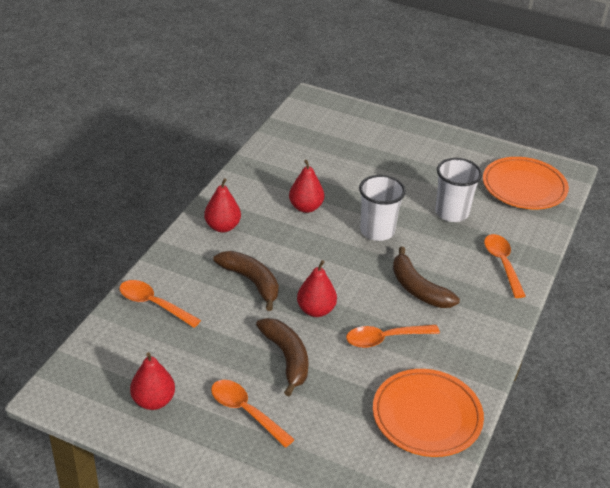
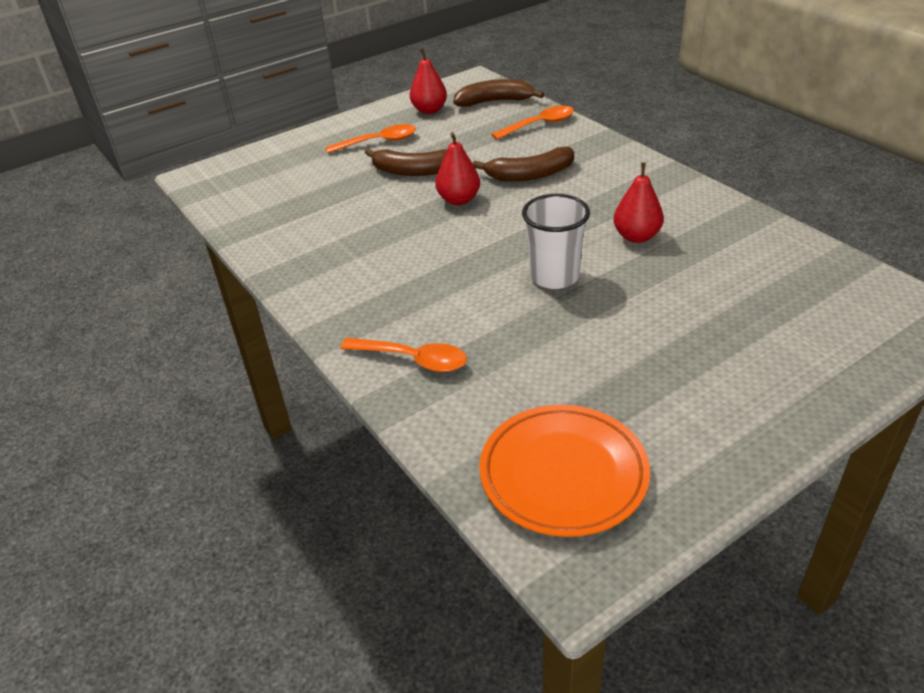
camera: 125 degrees right, 0 degrees up
(222, 227) = (632, 176): red pear -> none
(385, 339) = (383, 228): orange spoon -> none
(418, 288) = (431, 273): brown banana -> brown banana (495, 101)
(427, 416) = (275, 221): orange plate -> none
(451, 213) = (549, 356): white cup -> none

